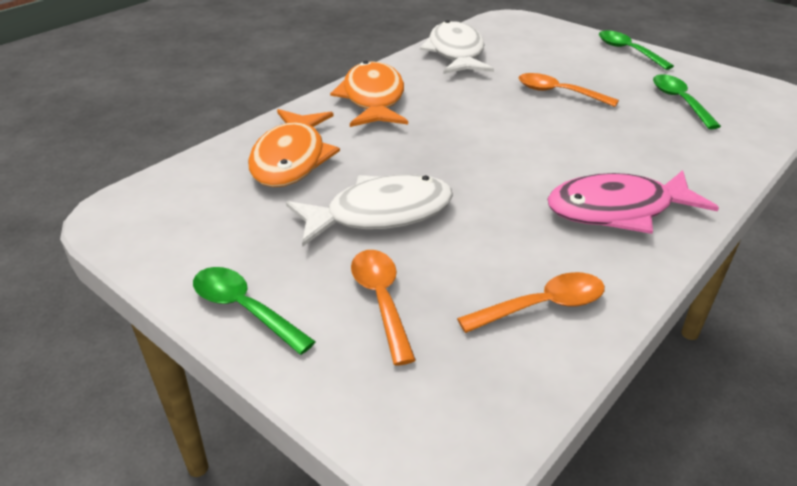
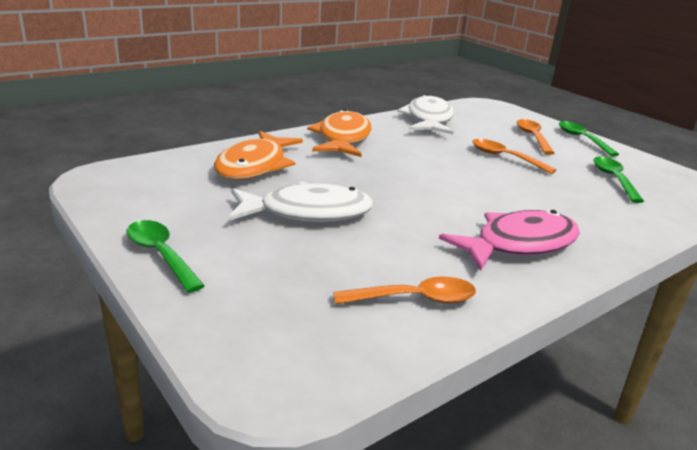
camera: 10 degrees right, 10 degrees down
(381, 300) = (276, 269): orange spoon -> orange spoon (533, 137)
(618, 210) = (519, 244): pink fish -> pink fish turned 150 degrees clockwise

